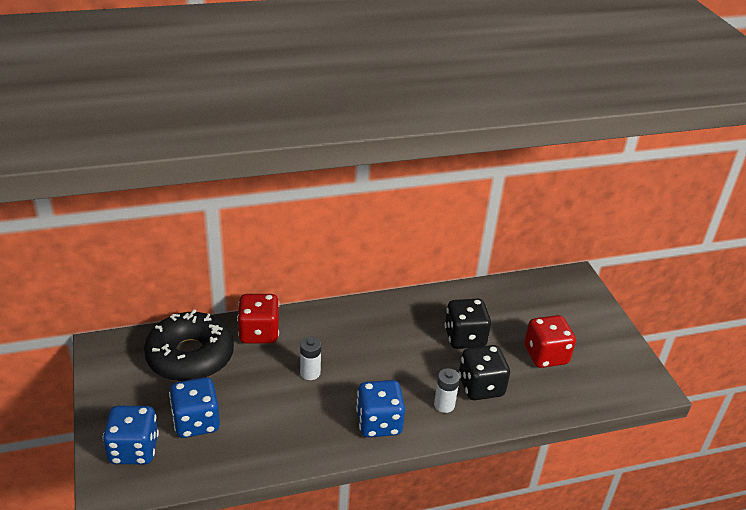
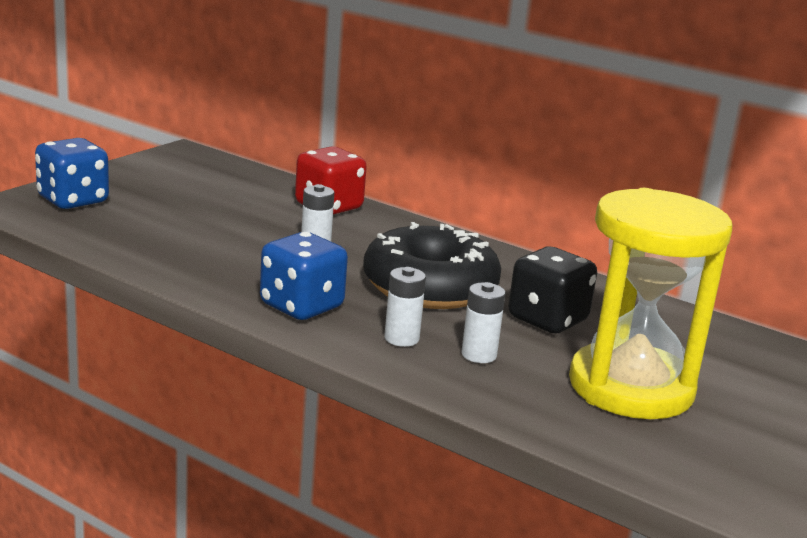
camera: 50 degrees right, 15 degrees down
(190, 356) = (237, 187): black donut -> black donut (430, 286)
(196, 422) = (151, 215): blue dice -> none
(481, 387) = (479, 355): black dice -> white battery
(545, 355) = (631, 387): red dice -> yellow hourglass

